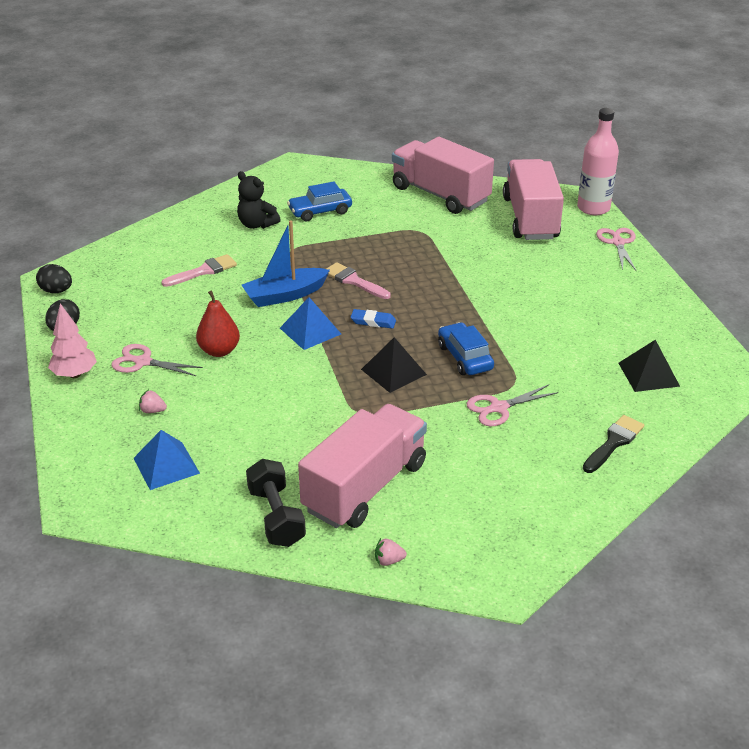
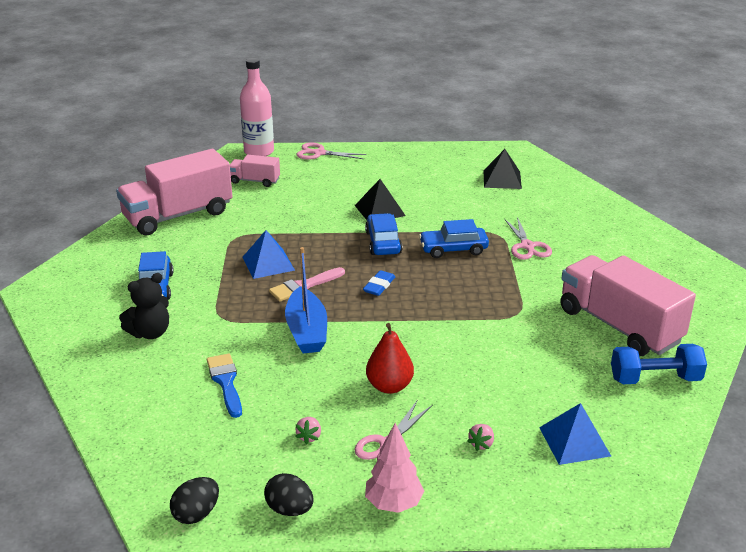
camera: 75 degrees left, 5 degrees down
(203, 271) = (225, 382): pink brush -> blue brush
(276, 517) = (655, 379): black dumbbell -> blue dumbbell
(310, 331) = (378, 323): blue pyramid -> blue pyramid (268, 263)
(388, 561) = (709, 328): pink strawberry -> pink strawberry (309, 437)
(393, 372) = (462, 287): black pyramid -> black pyramid (380, 210)
(454, 312) = (383, 242): none -> blue car
(530, 218) = (255, 181): pink truck -> pink truck, size x0.49
(614, 442) = (579, 209): black brush -> none

